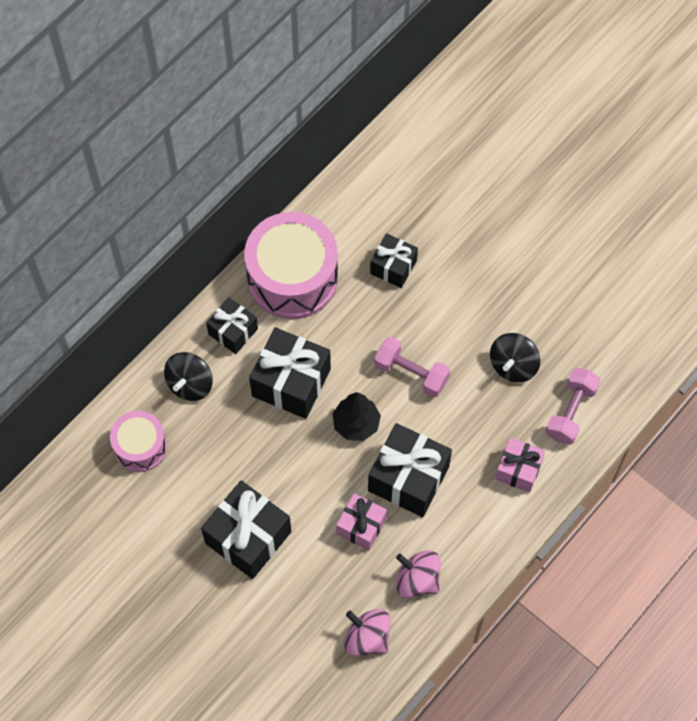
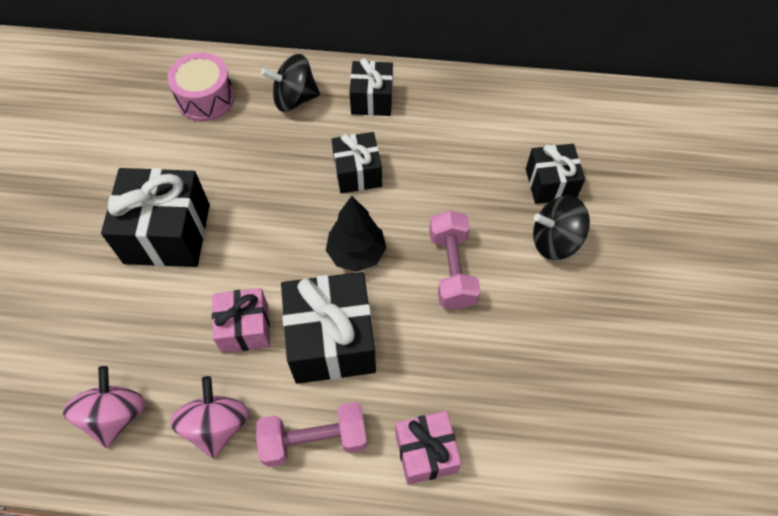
camera: 55 degrees right, 5 degrees down
(291, 382) = (357, 173): black gift -> black gift, size x0.60
(292, 277) = (464, 112): pink drum -> none
(513, 365) = (545, 364): black spinning top -> black spinning top (555, 241)
(571, 412) = (543, 467): pink dumbbell -> pink dumbbell (314, 440)

